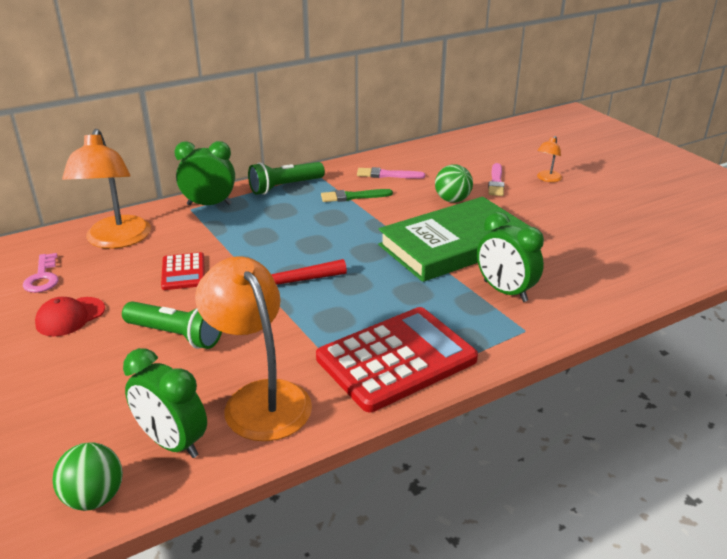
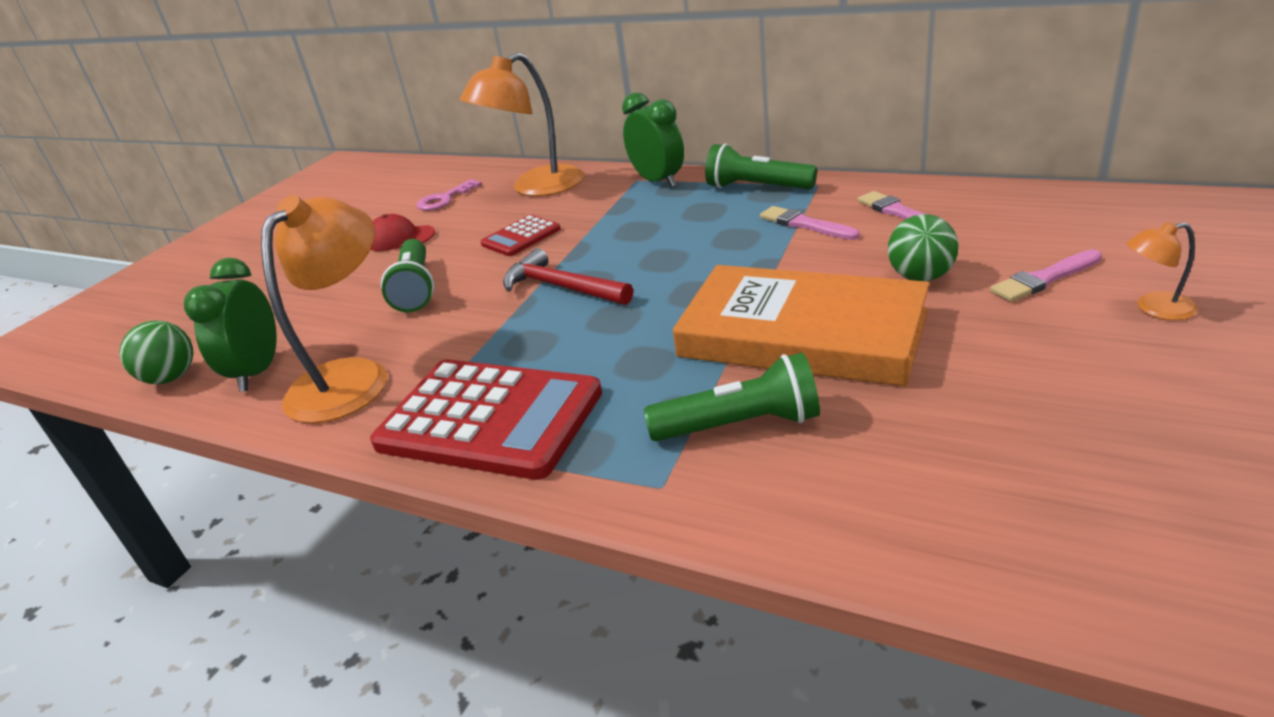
camera: 60 degrees right, 0 degrees up
(353, 196) = (805, 224): green brush -> pink brush
(454, 245) = (802, 334): green book -> orange book
(505, 291) = (740, 425): green clock -> green flashlight

